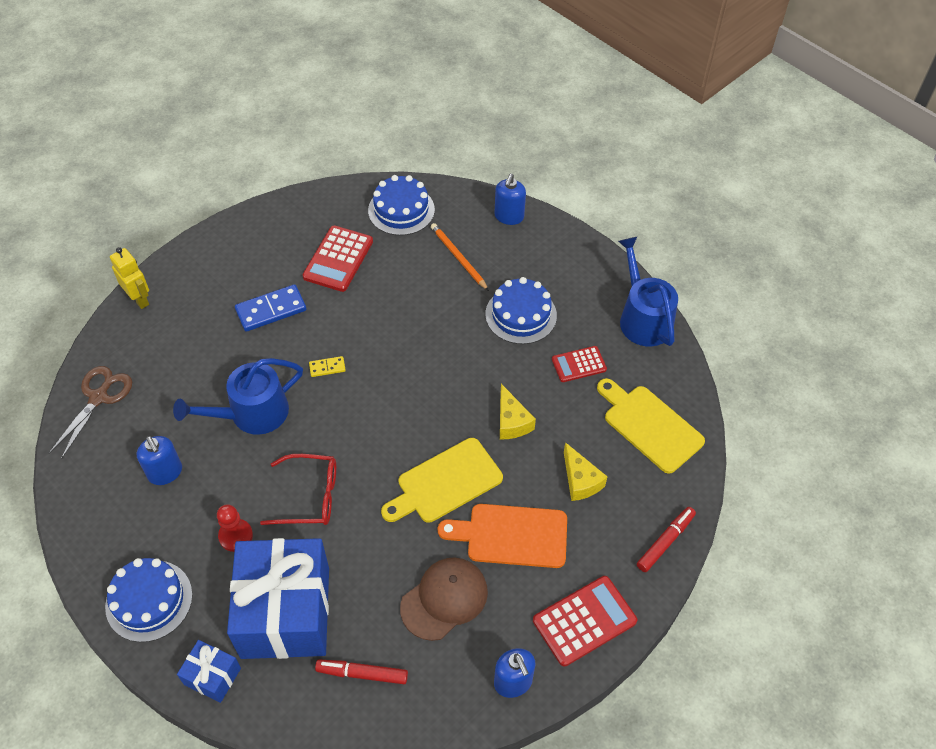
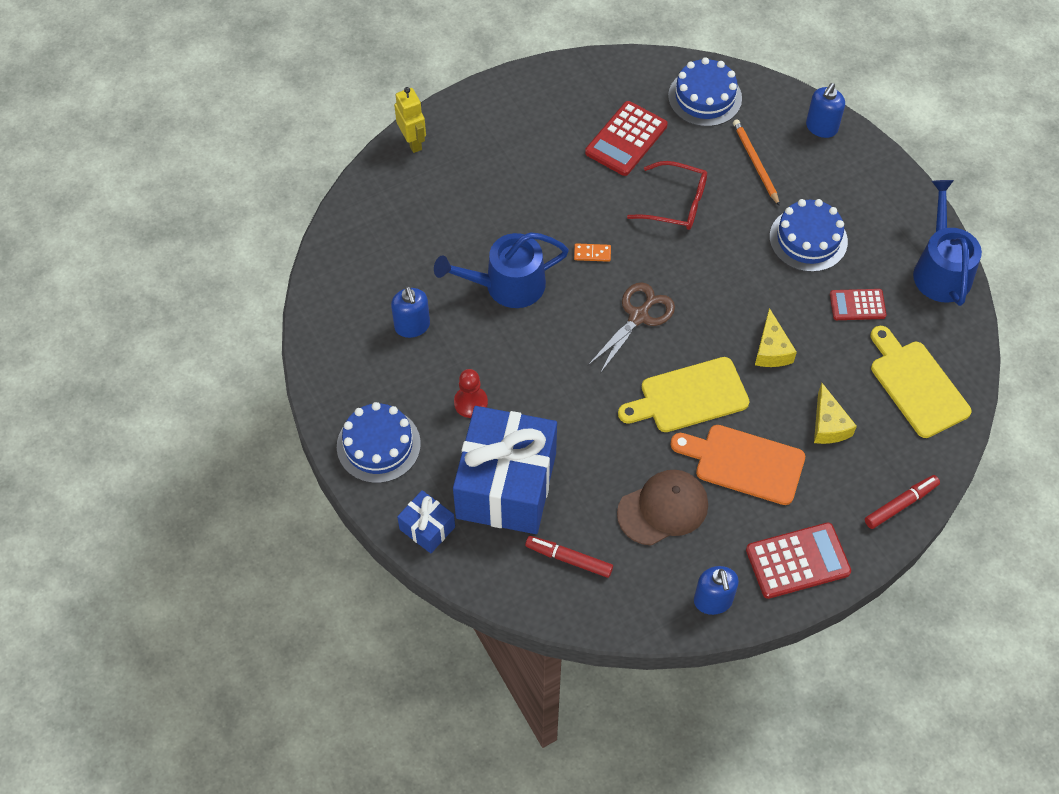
camera: 15 degrees right, 5 degrees up
(99, 397) = (358, 237): brown scissors -> brown scissors (638, 316)
(271, 310) = (545, 181): blue domino -> none
(309, 496) = (549, 380): red glasses -> red glasses (675, 203)
(327, 367) = (592, 253): yellow domino -> orange domino

